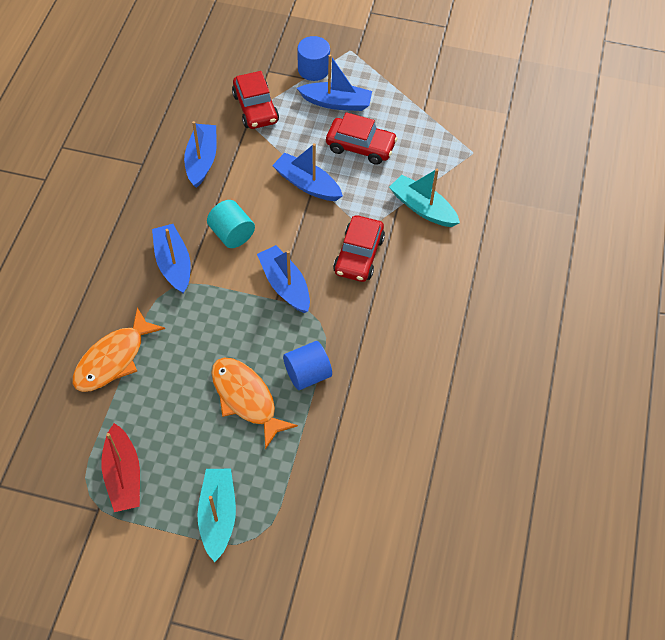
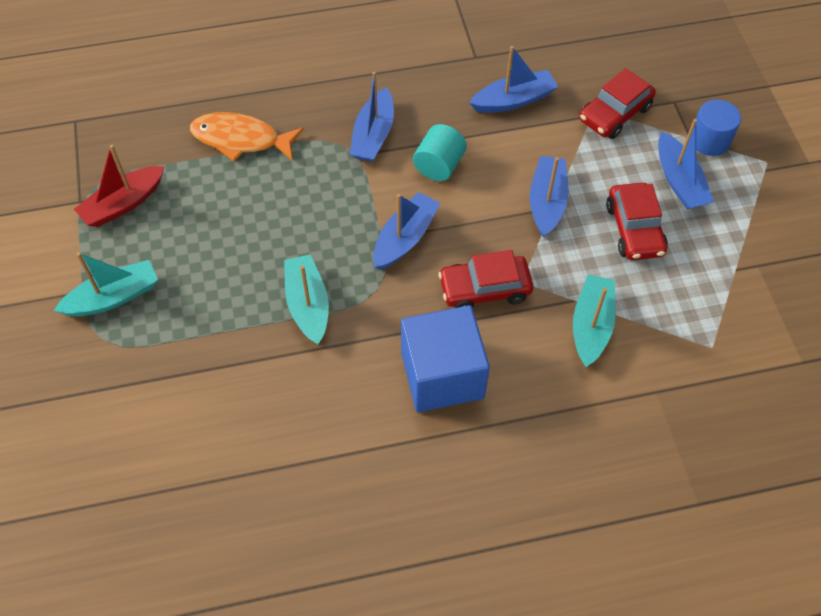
camera: 65 degrees right, 0 degrees up
(173, 264) = (373, 135): blue boat -> blue boat turned 150 degrees clockwise
(246, 399) = (251, 264): orange fish -> none
(307, 374) = (307, 305): blue cylinder -> turquoise boat
(415, 312) = (442, 375): none -> blue cube

